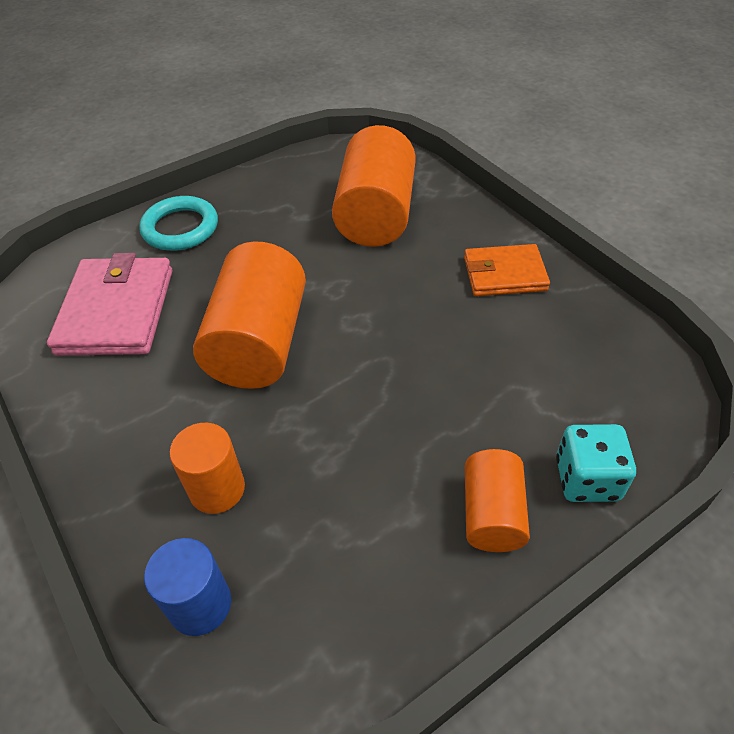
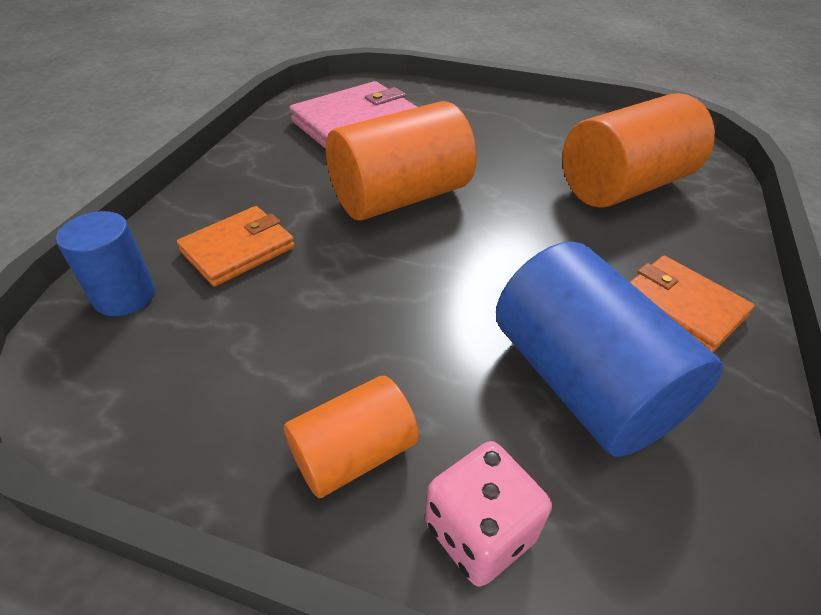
camera: 50 degrees right, 5 degrees down
(180, 228) = (465, 107): turquoise ring -> none
(217, 489) = (238, 249): orange cylinder -> orange wallet
(523, 362) = (582, 382): none -> blue cylinder
(587, 479) = (479, 531): turquoise dice -> pink dice

